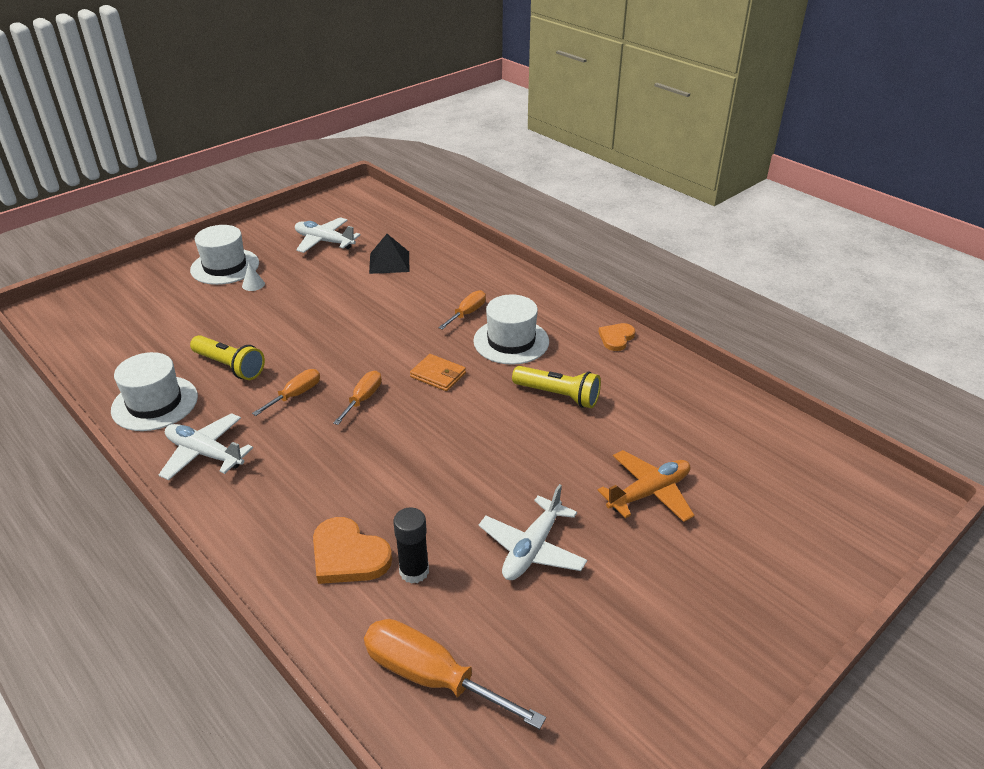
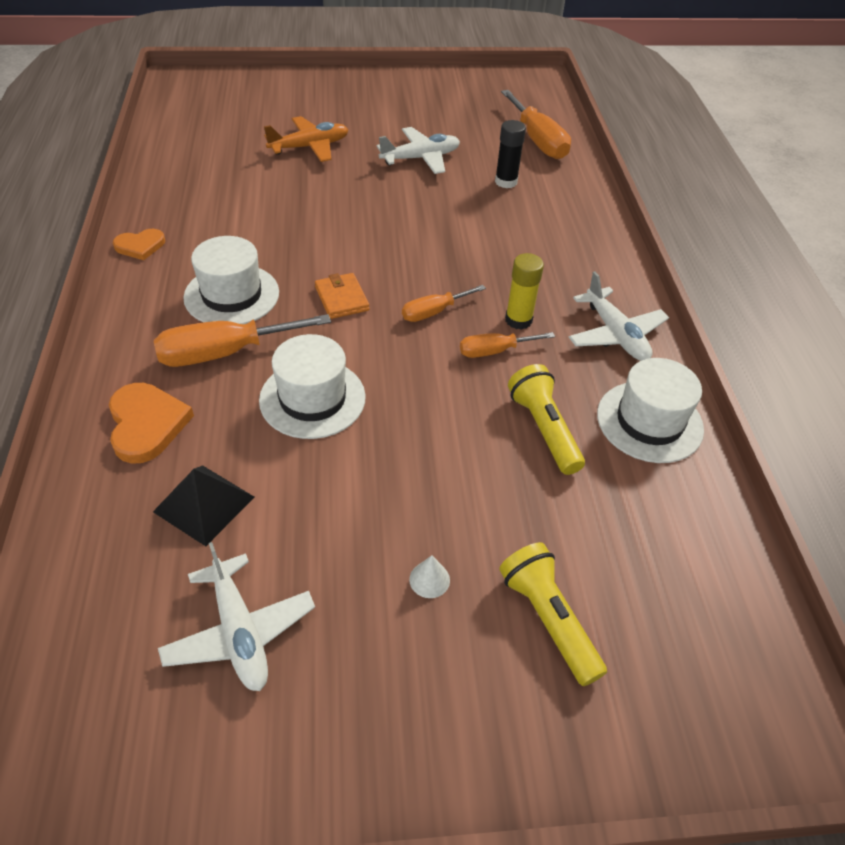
camera: 145 degrees left, 10 degrees up
(225, 266) = (446, 667): white hat -> white hat (312, 398)
(293, 425) = (518, 320): none -> yellow glue stick
(348, 555) = (542, 208): orange heart -> orange heart (146, 424)
(467, 313) = (225, 353): orange screwdriver -> orange screwdriver, size x1.73
(558, 395) = (269, 228): yellow flashlight -> yellow flashlight (548, 619)
(649, 493) = (309, 147): orange plane -> orange plane turned 150 degrees clockwise

